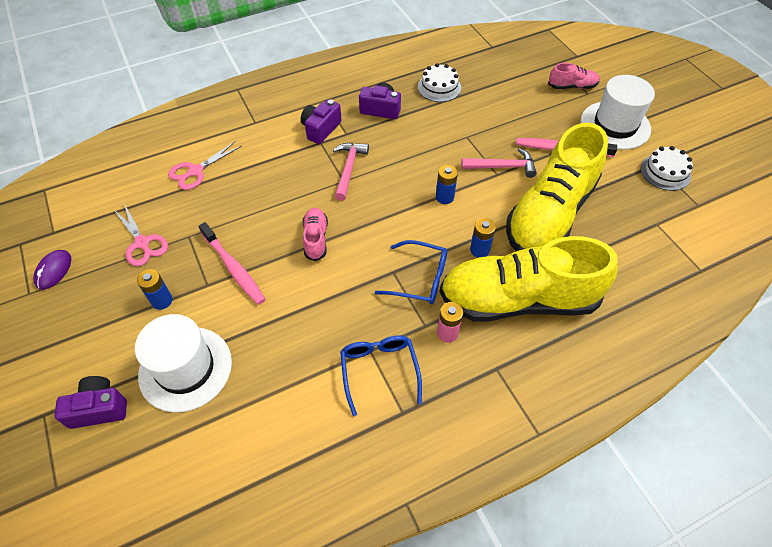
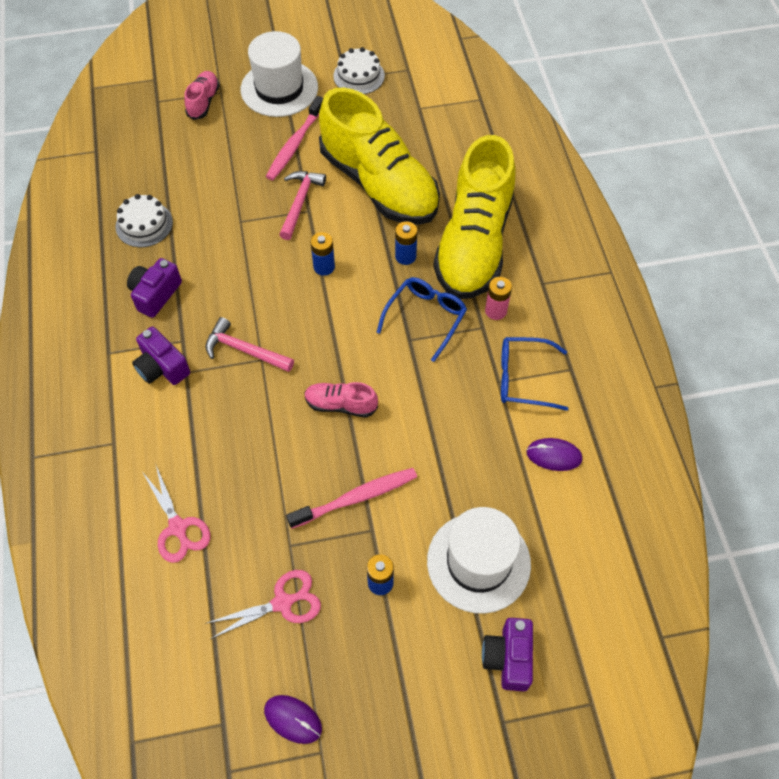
camera: 75 degrees left, 5 degrees up
(301, 413) = (554, 455): none -> purple mouse

